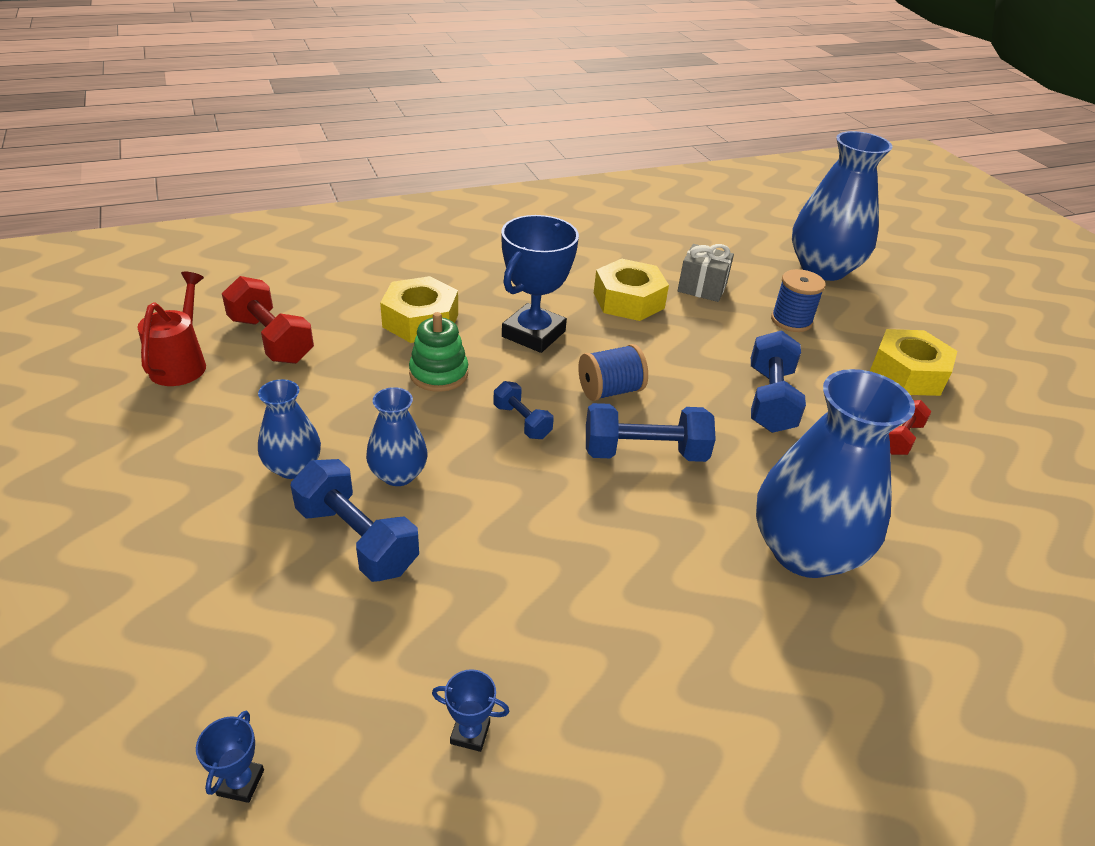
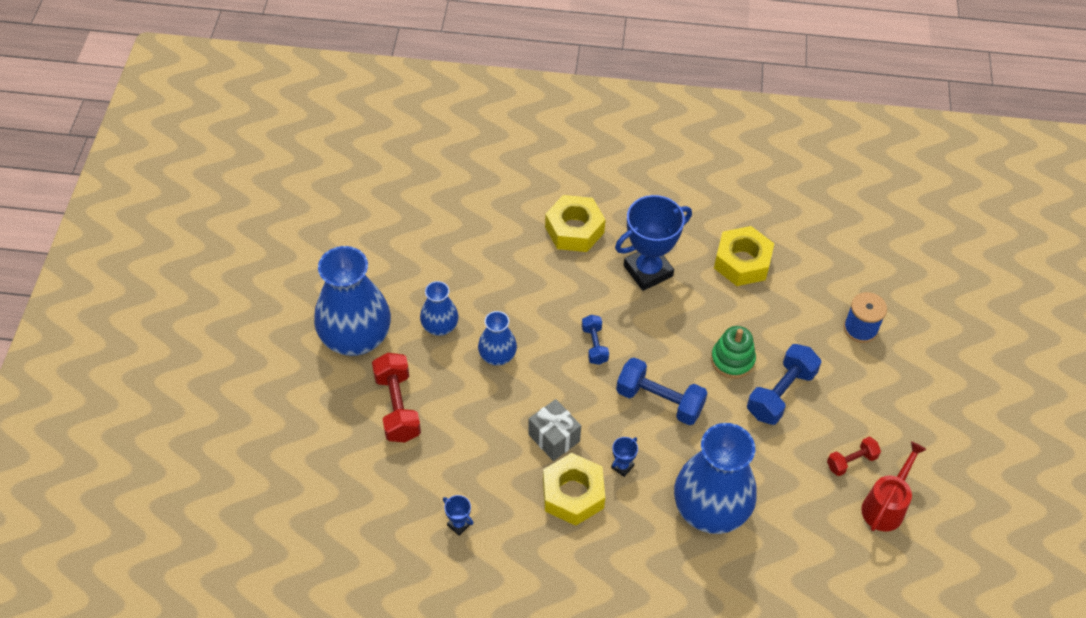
camera: 30 degrees right, 15 degrees up
(182, 363) = (404, 216): red watering can -> red watering can (886, 506)
(240, 782) = (348, 499): blue trophy -> blue trophy (622, 466)
(271, 340) = (467, 214): red dumbbell -> red dumbbell (397, 407)
(357, 539) = (454, 391): blue dumbbell -> none
(439, 374) = (562, 284): green stacking toy -> green stacking toy (732, 360)
(610, 391) = (670, 342): blue spool -> none
(702, 288) = (812, 269): grey gift -> grey gift (554, 438)
(823, 269) = (938, 284): blue vase -> blue vase (356, 338)
(907, 373) = (911, 412): yellow nut -> yellow nut (573, 494)

